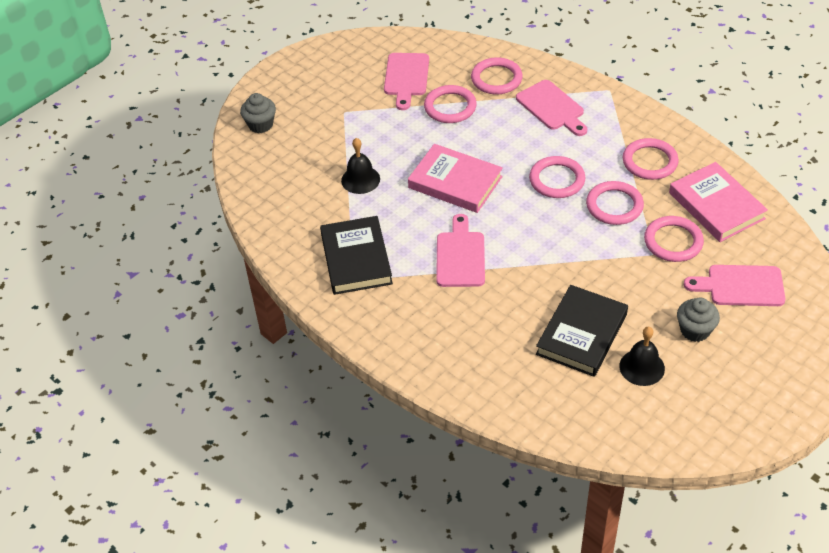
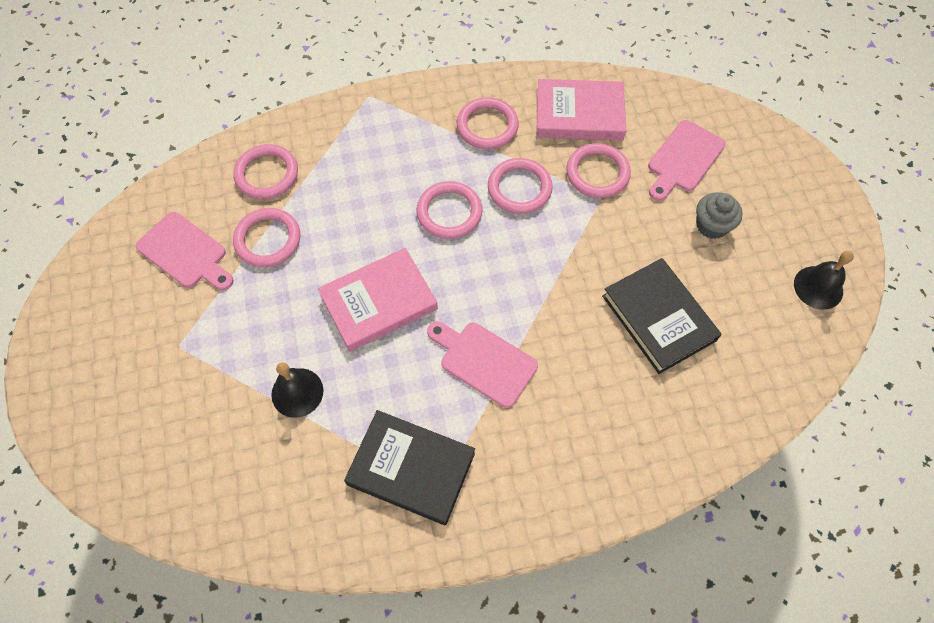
camera: 60 degrees left, 15 degrees up
(260, 125) = (114, 450): grey cupcake -> none
(552, 107) = (350, 154): pink cutting board -> none
(642, 367) = (728, 294): black bell -> black bell (818, 287)

